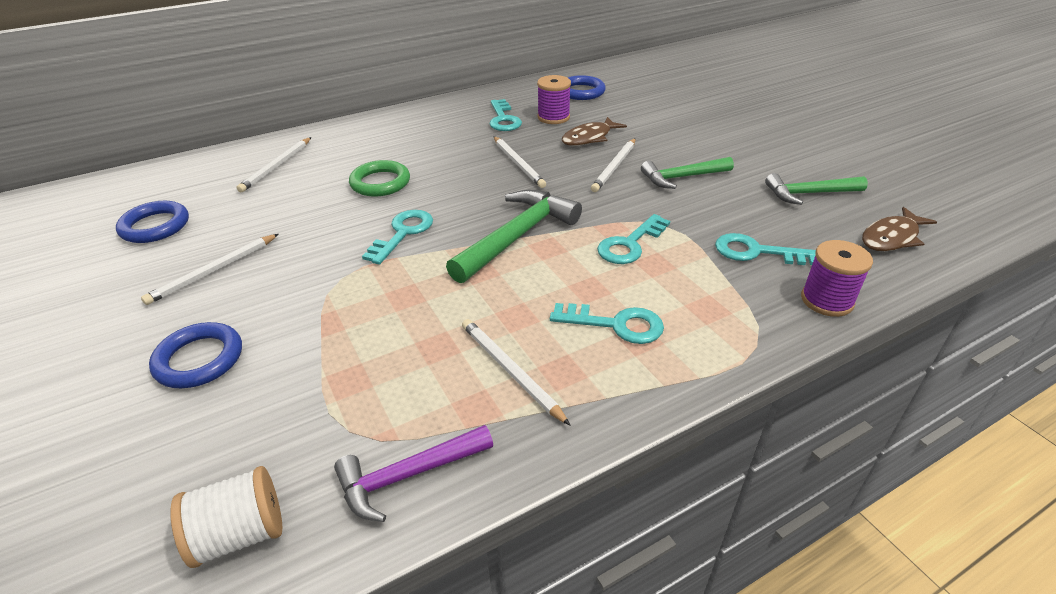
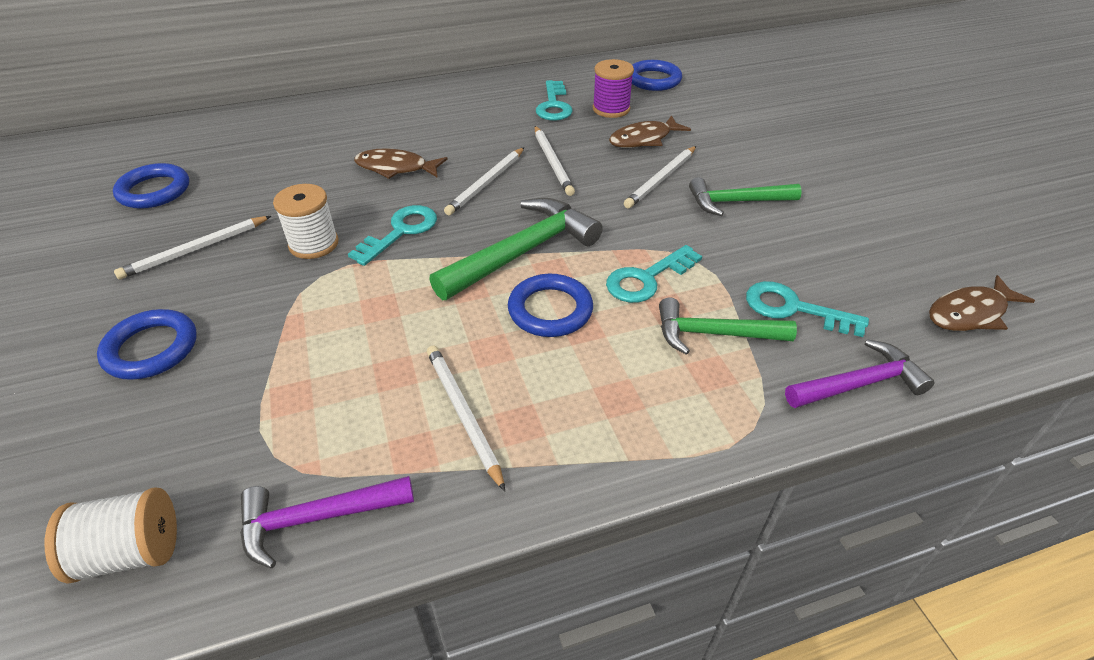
camera: 10 degrees right, 5 degrees up
(277, 166) = (295, 136): white pencil -> white pencil (486, 183)
(326, 253) = (314, 244): none -> white spool
(380, 183) = (396, 168): green ring -> brown fish
(557, 279) = (550, 310): none -> blue ring
(615, 324) = (598, 376): turquoise key -> none
(809, 194) = (884, 242): green hammer -> green hammer (713, 334)
(827, 300) = (859, 383): purple spool -> purple hammer

